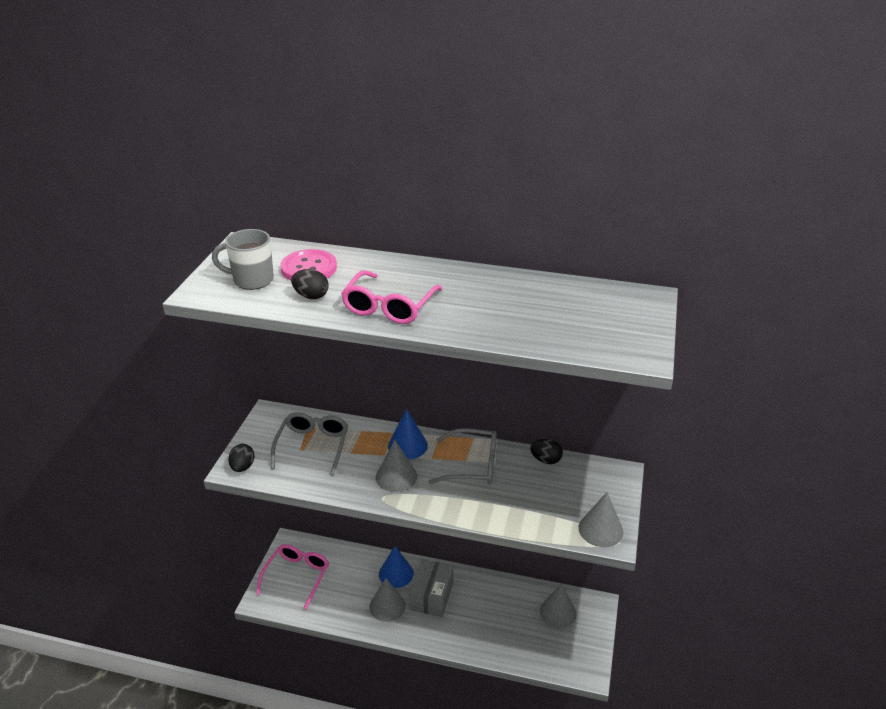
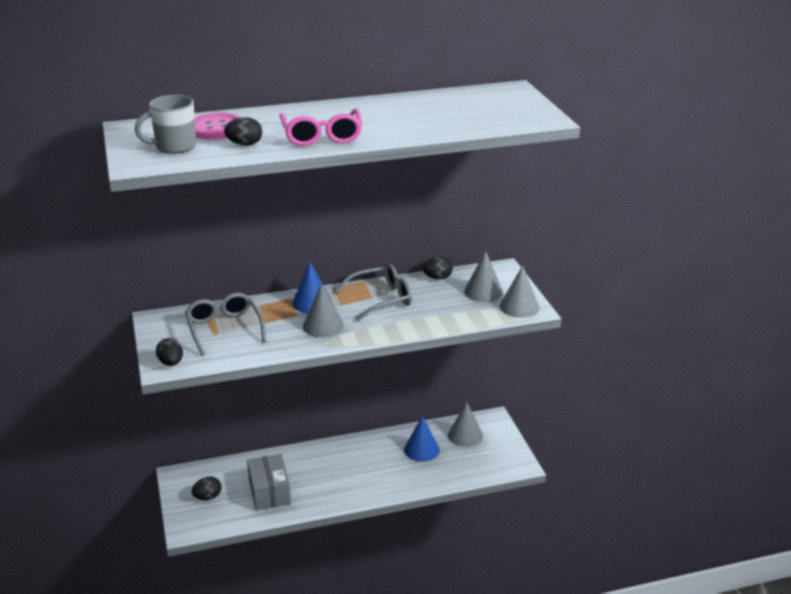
camera: 30 degrees left, 5 degrees down
(297, 576) = (207, 497): pink glasses -> black egg
(387, 606) = (314, 486): grey cone -> grey cone (483, 291)
(396, 573) = (303, 460): blue cone -> blue cone (421, 449)
(432, 596) = (349, 464): grey box -> grey box (269, 492)

